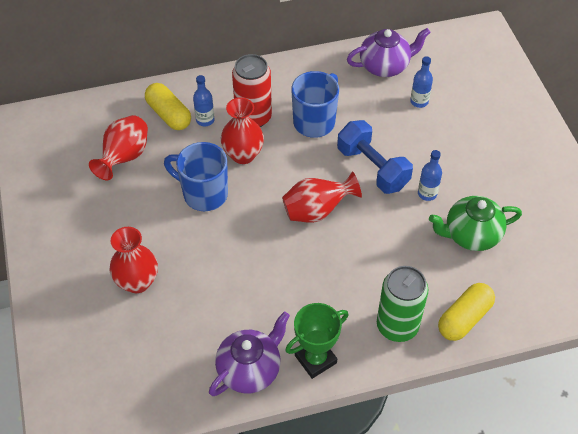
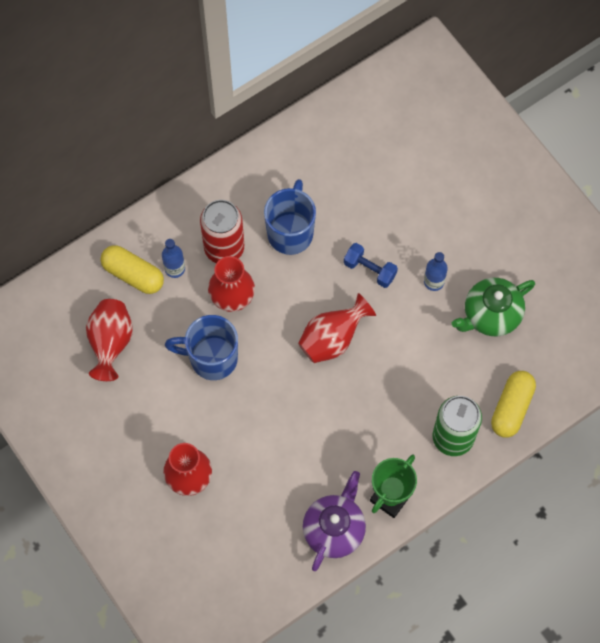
camera: 20 degrees left, 15 degrees up
(372, 168) = (370, 270): blue dumbbell -> blue dumbbell, size x0.61
(385, 66) = (338, 135): purple teapot -> none
(419, 101) = (389, 170): blue bottle -> none

